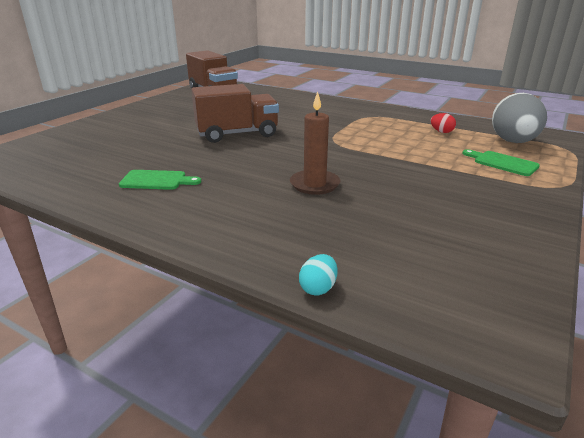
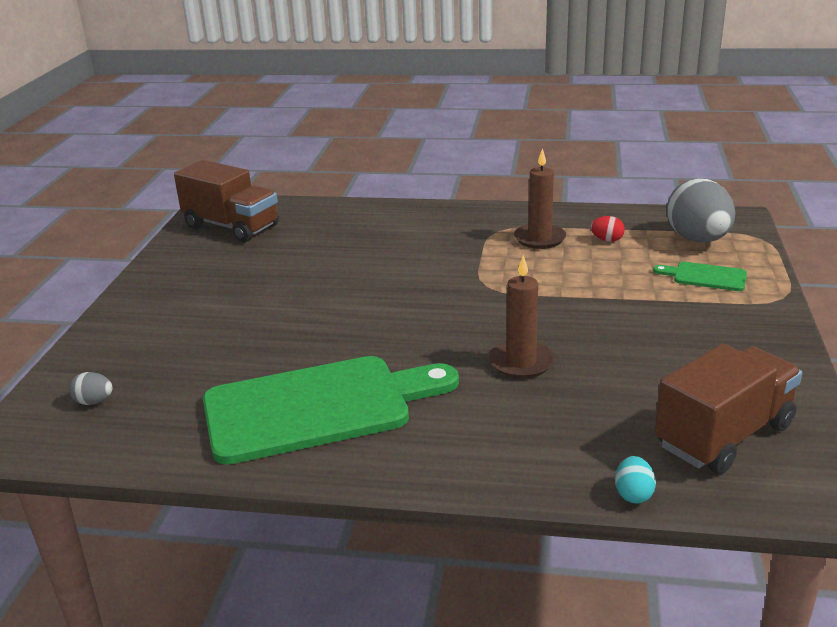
camera: 20 degrees left, 0 degrees up
(44, 152) = (94, 402): none -> grey egg
(157, 180) = (318, 407): green cutting board -> green cutting board, size x2.35
(237, 134) = (348, 302): brown truck -> brown truck (724, 435)
(393, 124) = (540, 239): none -> brown candle

